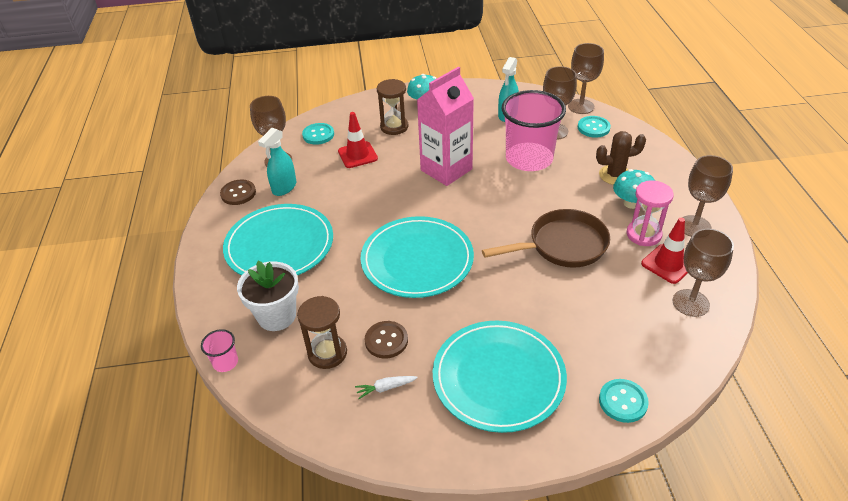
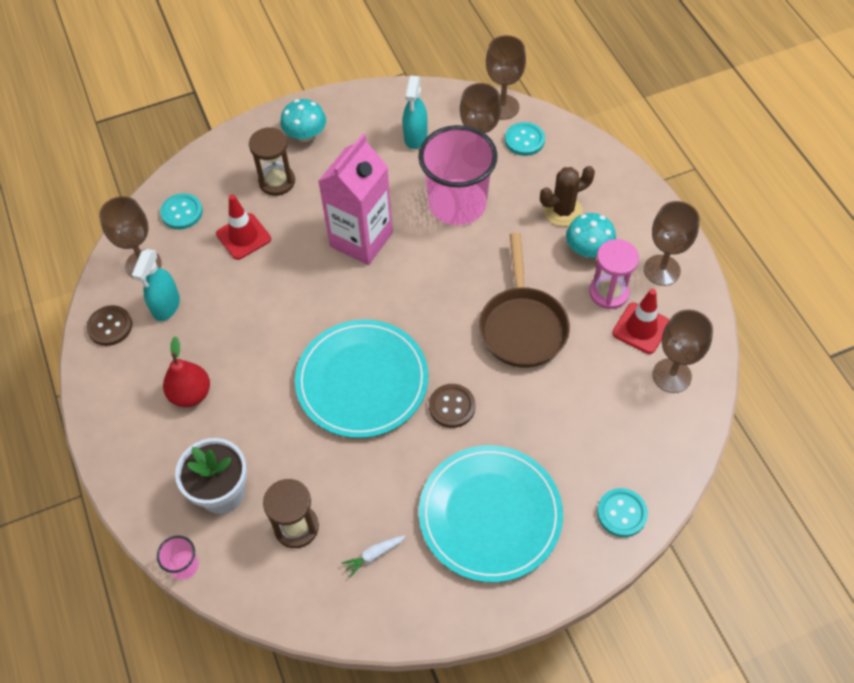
camera: 15 degrees left, 15 degrees up
(279, 245) = (191, 394): turquoise plate -> red pear
(386, 340) = (357, 496): brown button -> brown button (452, 406)
(562, 245) = (522, 326): brown pan -> brown pan turned 120 degrees clockwise

